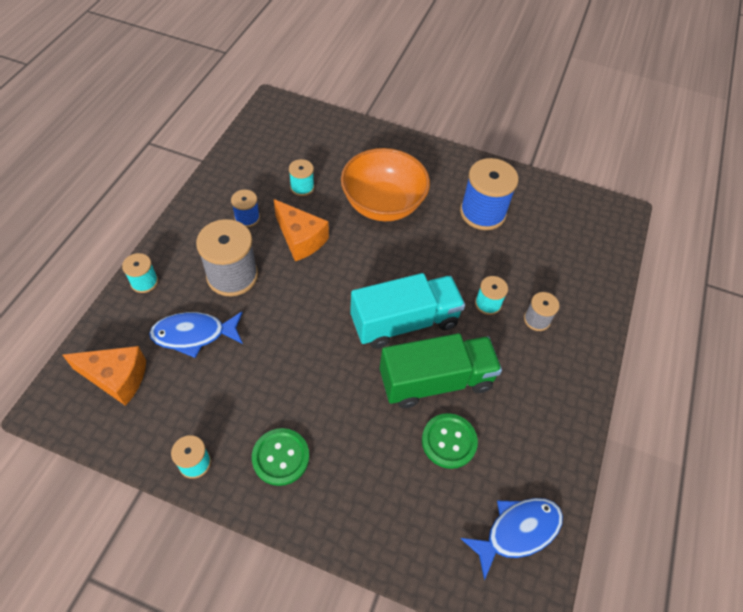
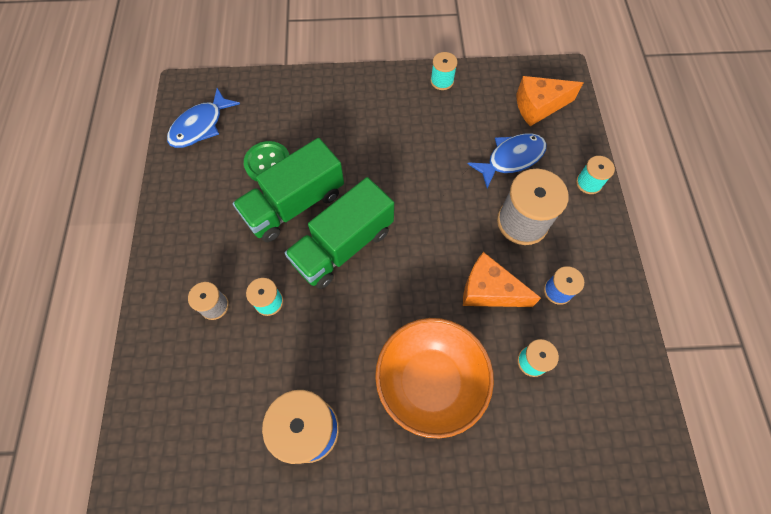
camera: 160 degrees right, 10 degrees up
(280, 457) = (387, 106): green button -> none
(404, 322) = (343, 246): turquoise truck -> green truck

